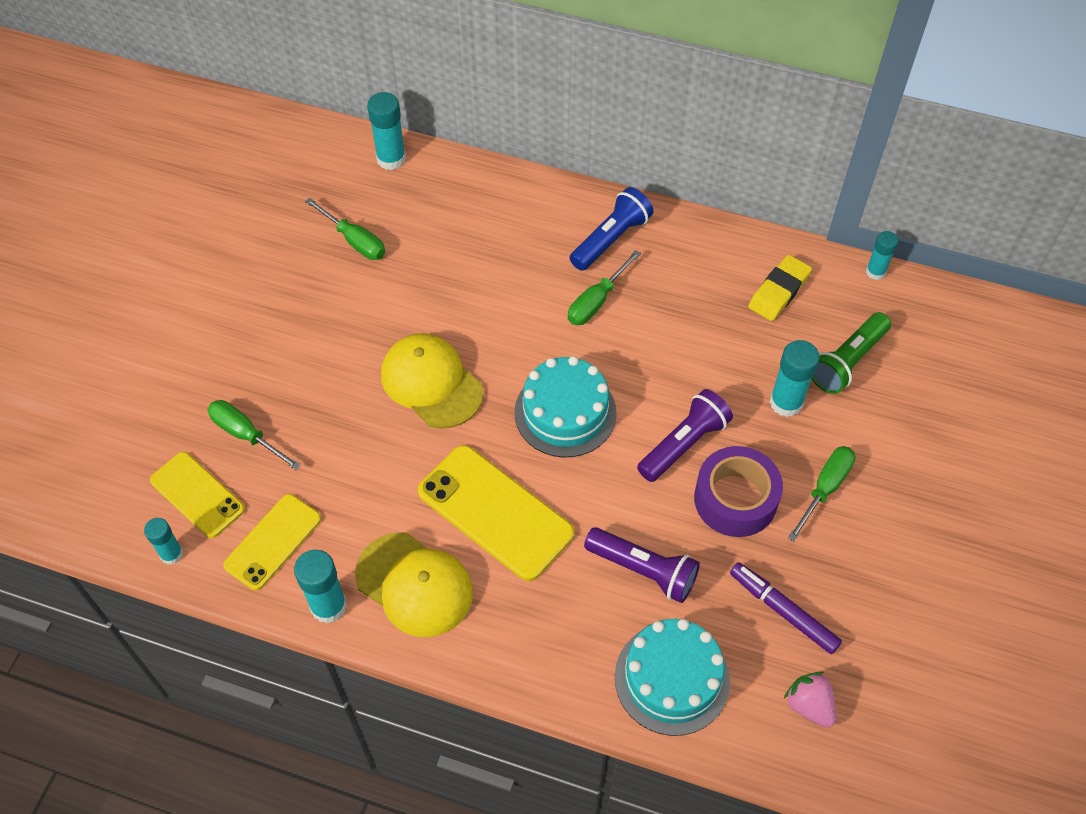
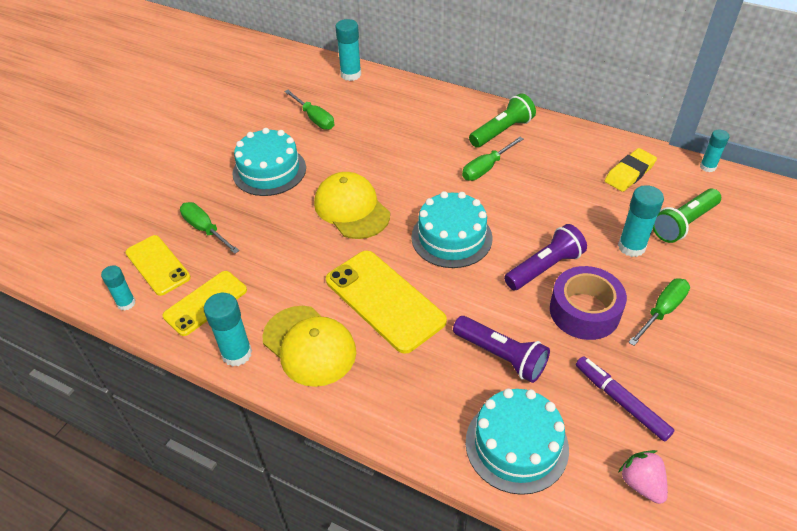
camera: 10 degrees right, 10 degrees down
(310, 333) = (269, 170): none -> turquoise cake
(611, 239) = (502, 131): blue flashlight -> green flashlight

